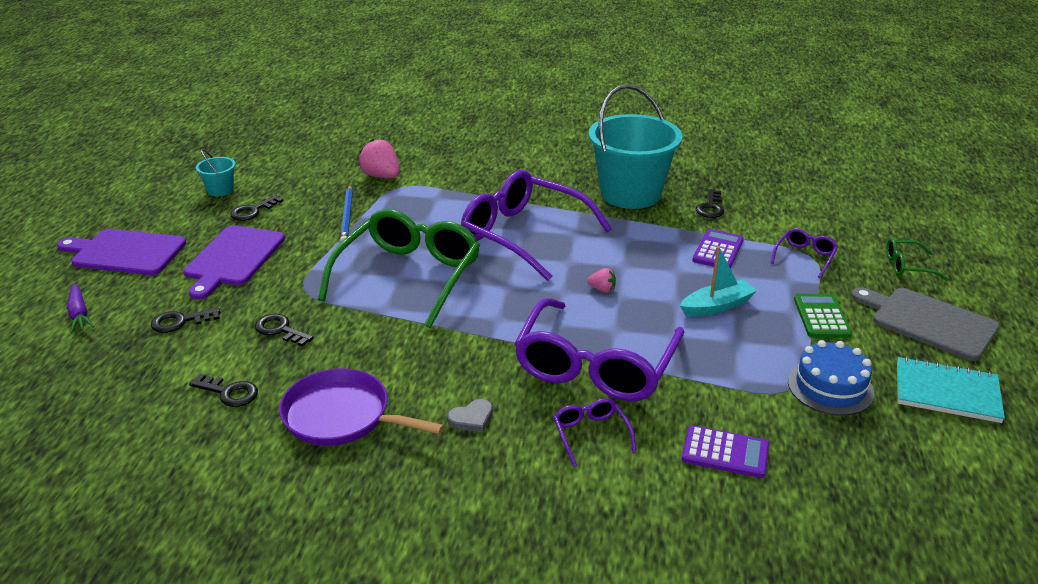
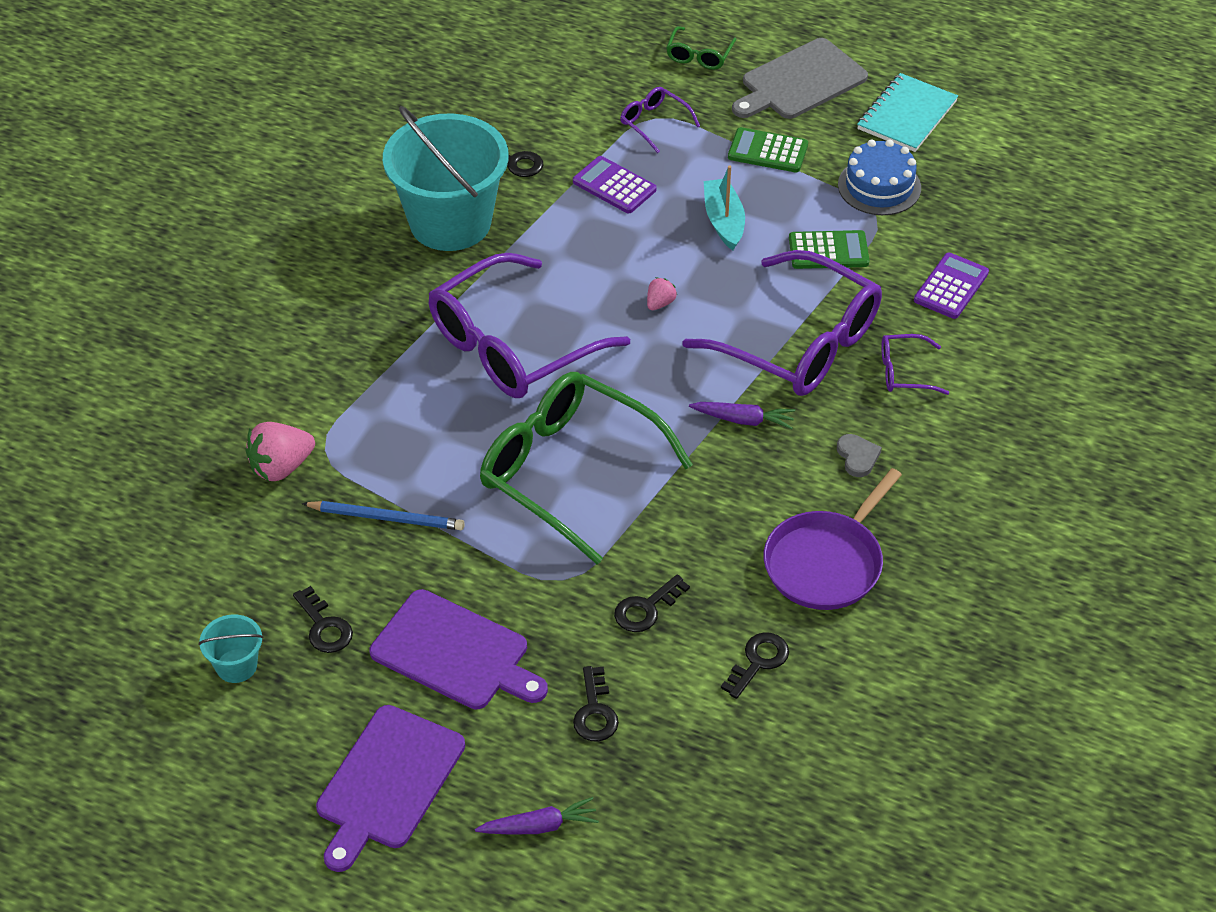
camera: 75 degrees left, 15 degrees up
(492, 348) = (743, 420): none -> purple carrot
(721, 367) = (828, 251): none -> green calculator

